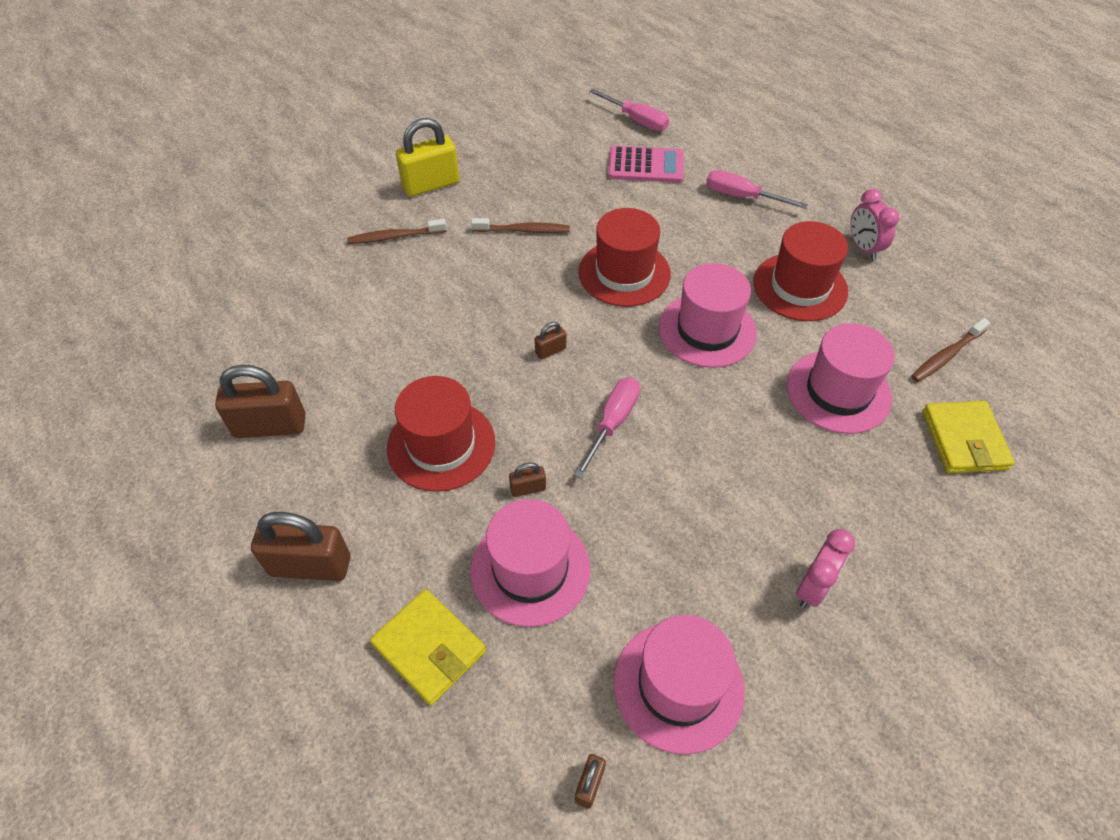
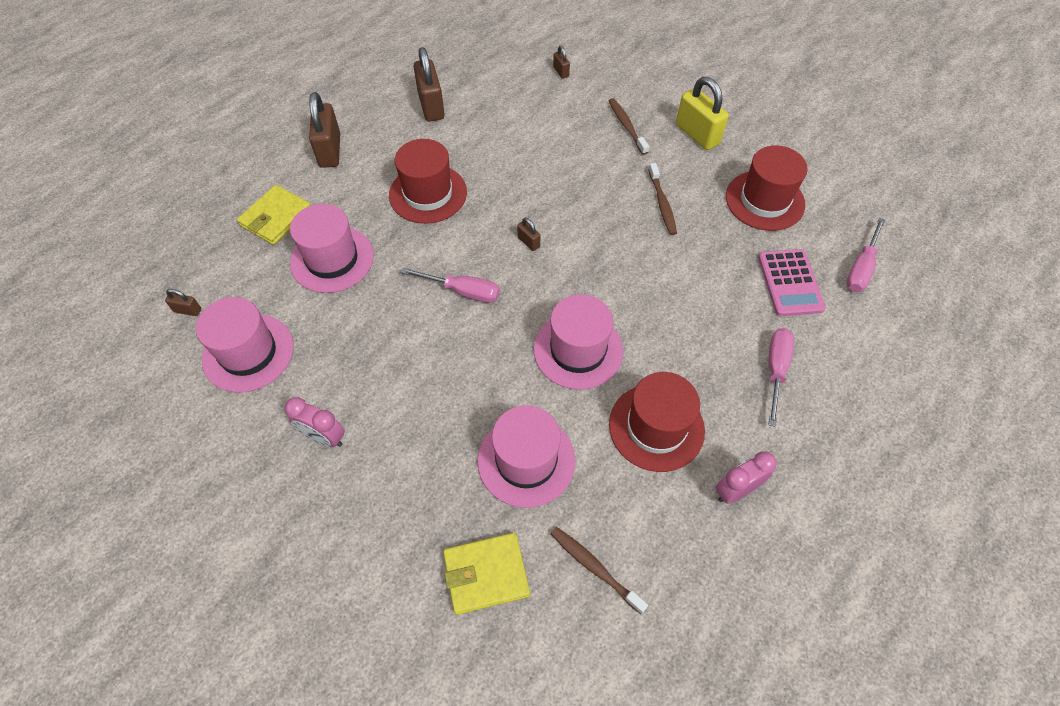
camera: 80 degrees right, 5 degrees up
(528, 488) = (396, 248): brown padlock -> brown padlock (561, 72)
(624, 273) = (631, 281): red hat -> red hat (764, 200)

